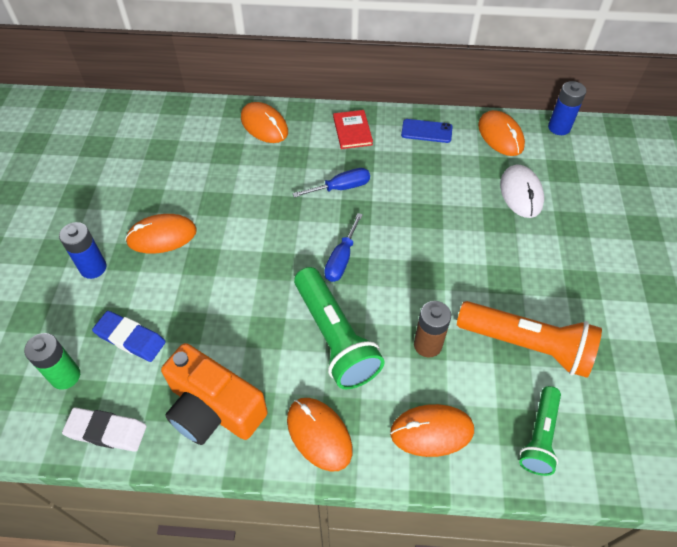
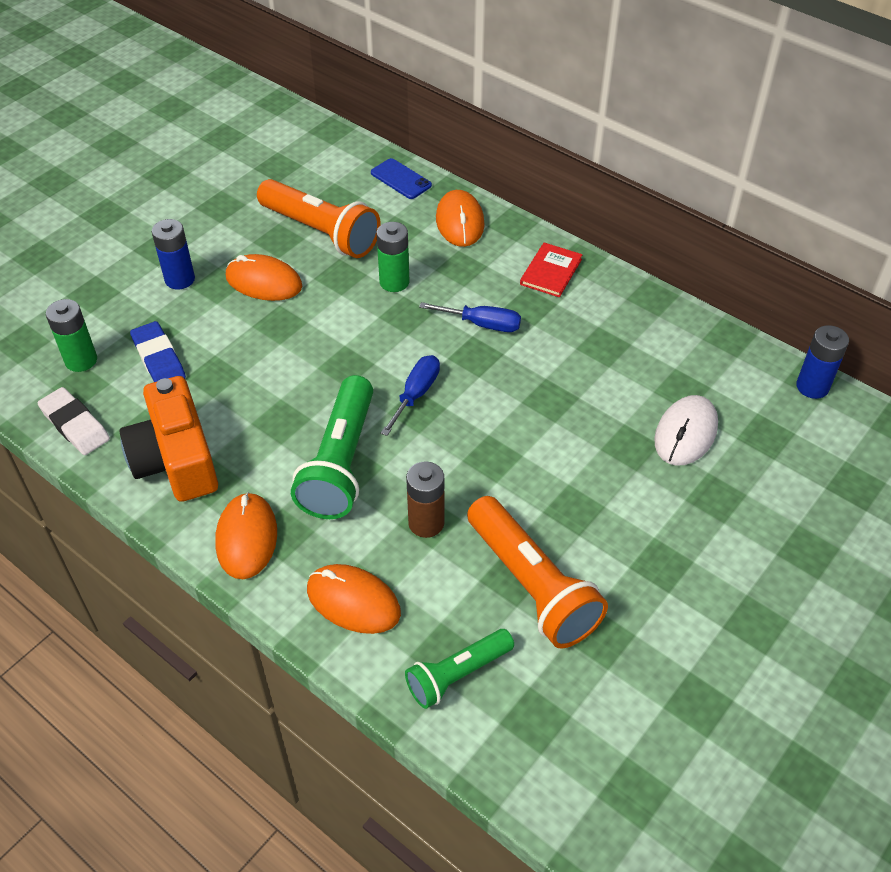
camera: 35 degrees right, 5 degrees down
(173, 179) = (321, 232): none -> orange flashlight
(257, 188) = (394, 282): none -> green battery
(341, 259) = (416, 394): blue screwdriver -> blue screwdriver turned 150 degrees clockwise
(426, 131) = (637, 312): blue phone -> blue phone (401, 179)
(500, 136) = (725, 359): orange mouse -> none

